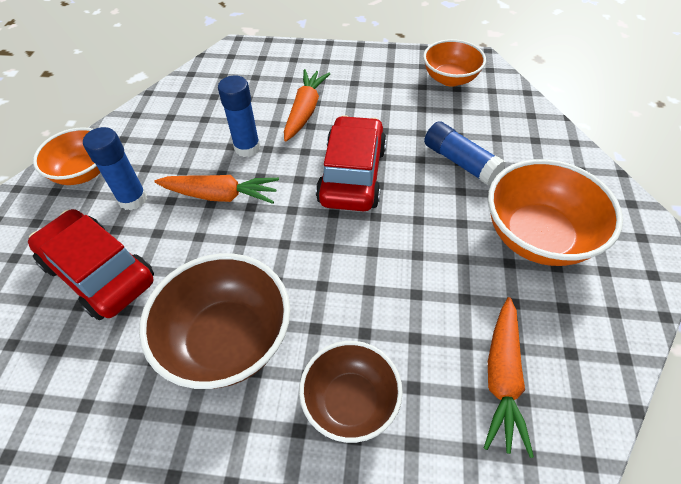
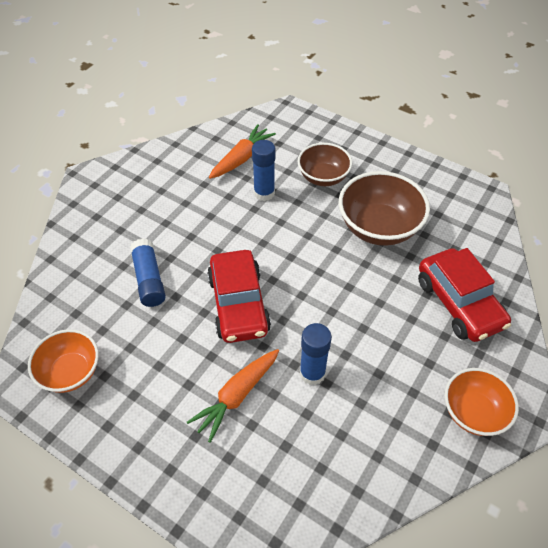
camera: 155 degrees left, 0 degrees up
(133, 199) = (428, 359): blue glue stick -> blue glue stick (264, 193)
(220, 195) = (352, 331): orange carrot -> none
(352, 175) = (238, 304): red car -> red car turned 45 degrees counterclockwise
(537, 237) = (153, 209): orange bowl -> none

